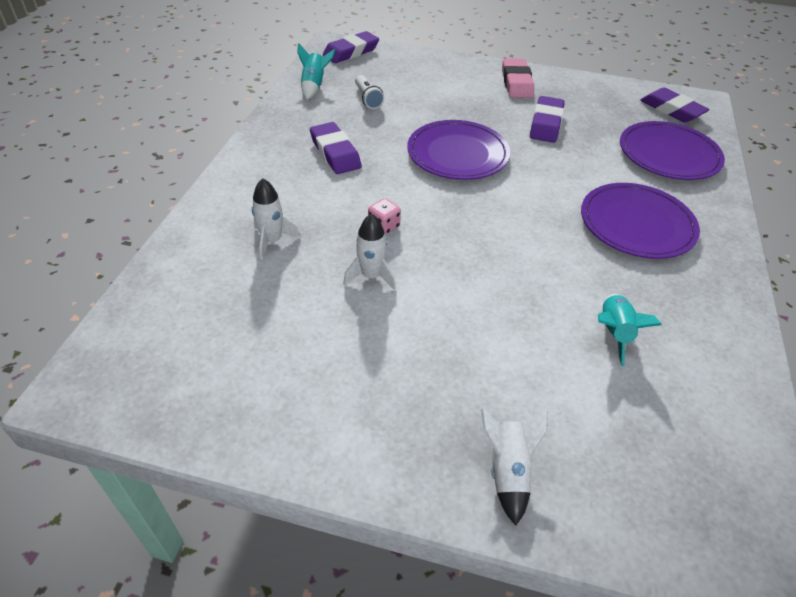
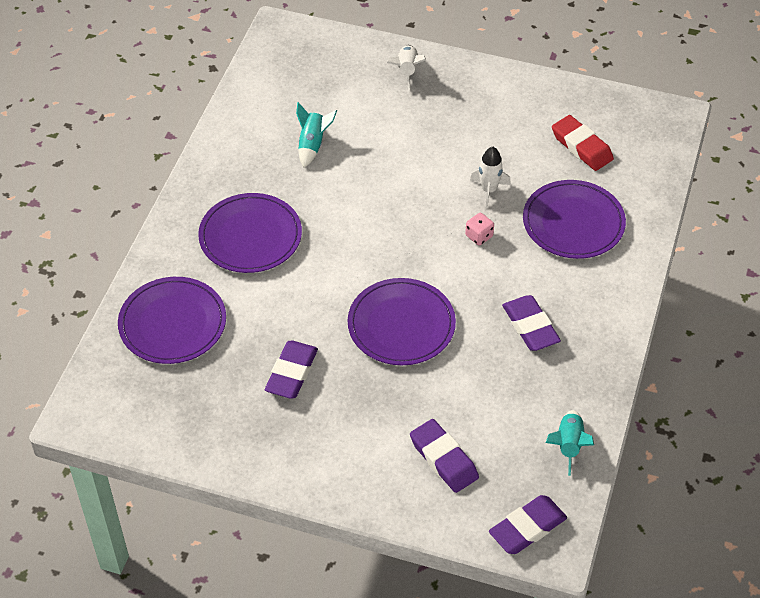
camera: 175 degrees left, 5 degrees up
(237, 337) = (581, 147): none -> red eraser
(272, 241) = (573, 223): white rocket -> purple plate
(367, 99) = (499, 419): white flashlight -> none
(516, 83) = (306, 454): pink eraser -> none
(671, 110) = (127, 399): purple eraser -> purple eraser (443, 459)

